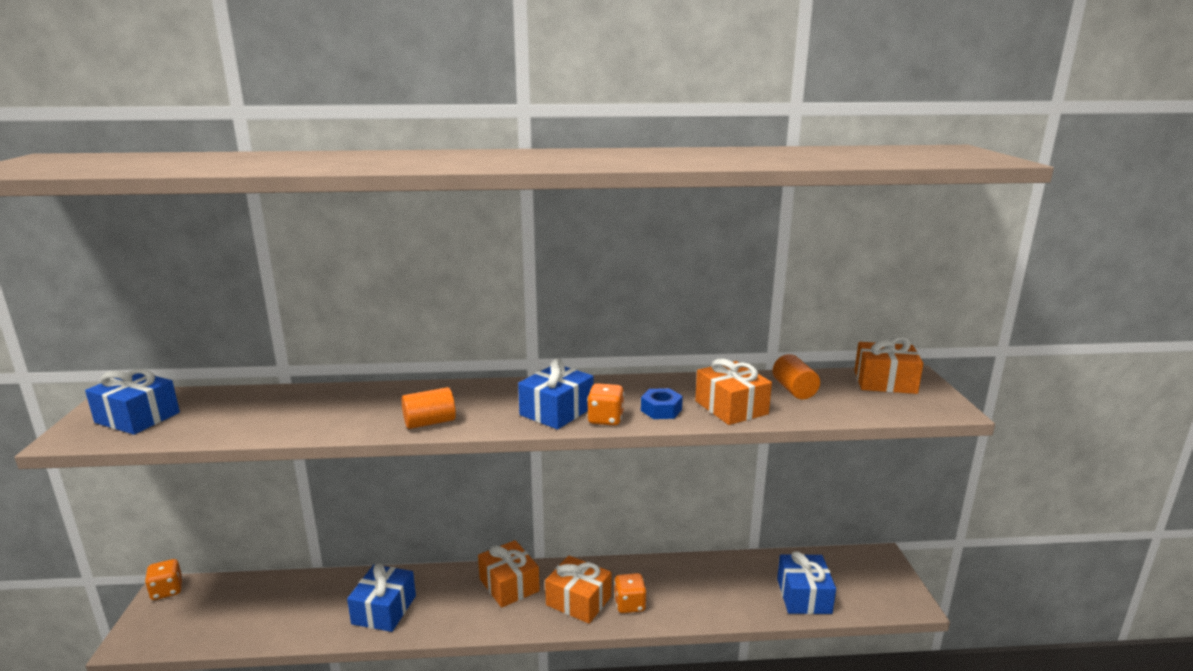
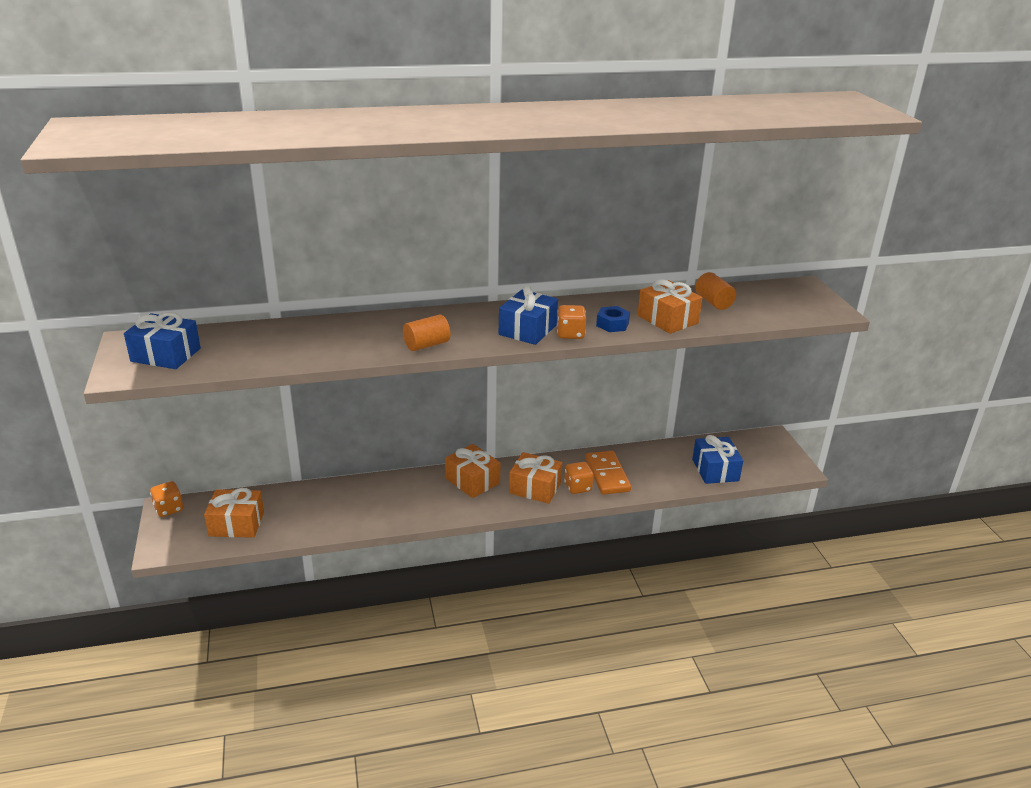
camera: 10 degrees left, 10 degrees up
(384, 610) = (372, 507): blue gift -> none
(669, 591) = (607, 475): none -> orange domino
(885, 382) = (783, 292): orange gift -> orange gift (236, 524)

